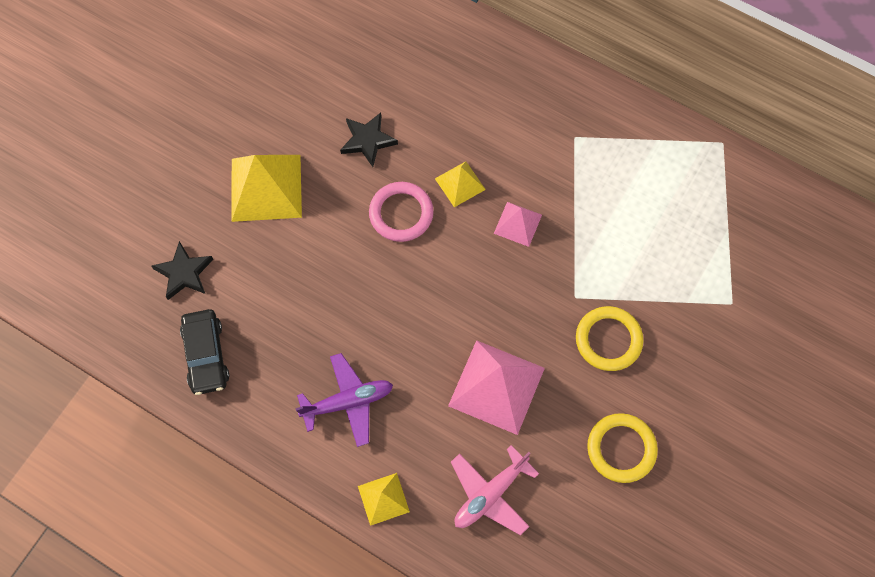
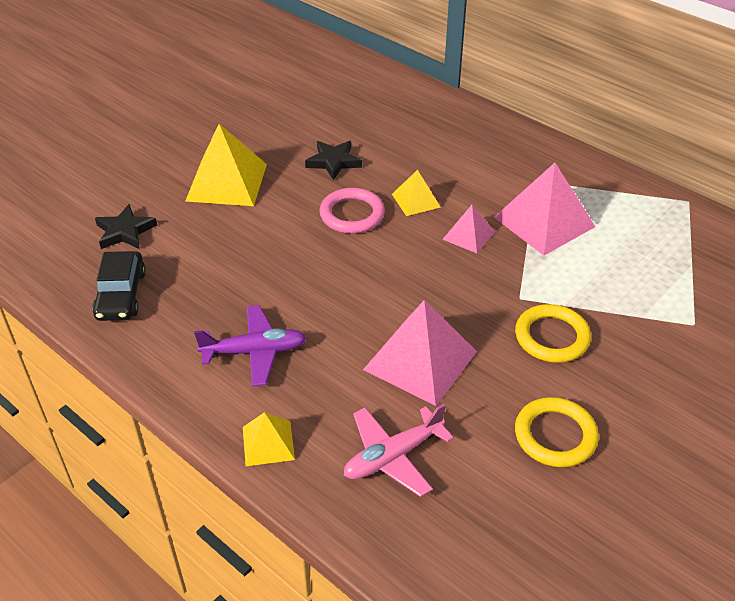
camera: 10 degrees right, 25 degrees down
(587, 194) = (544, 222): none -> pink pyramid

